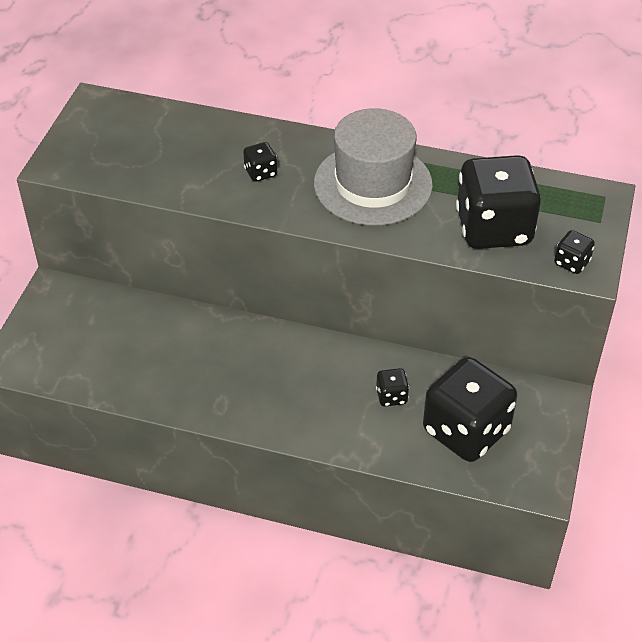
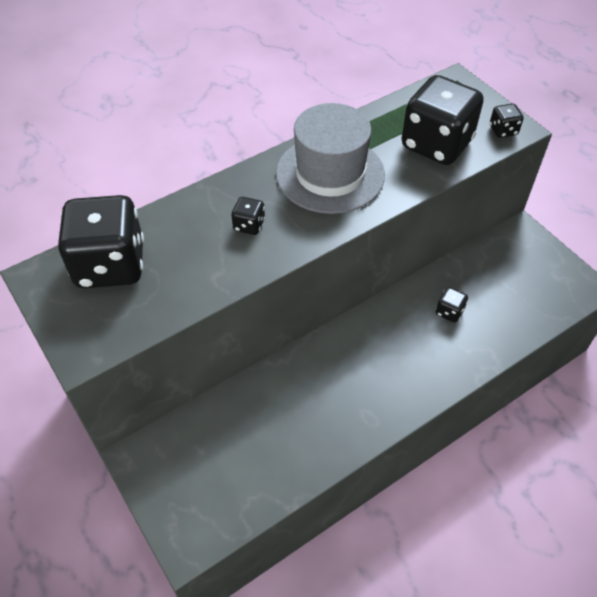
camera: 50 degrees left, 5 degrees up
(466, 431) = (512, 293): black dice -> black dice (110, 265)

